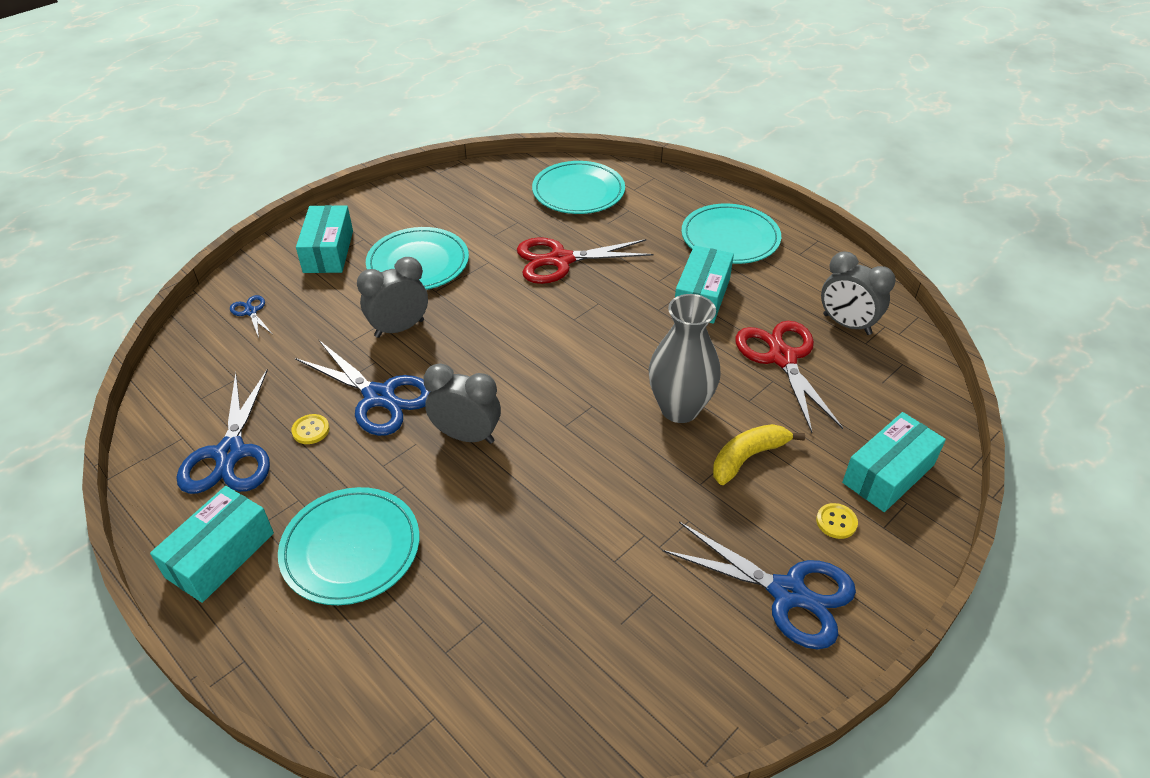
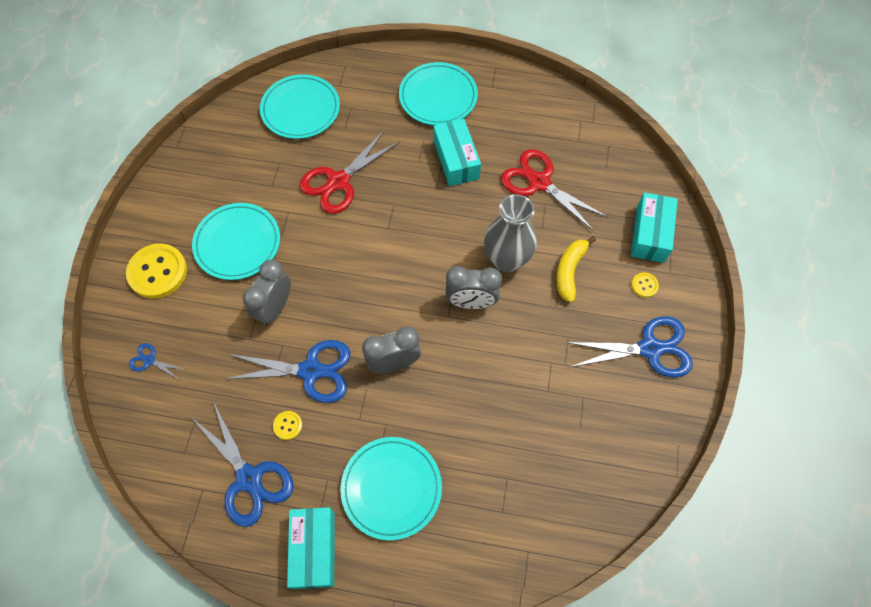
camera: 35 degrees left, 20 degrees up
(328, 251) = (158, 272): turquoise box -> yellow button
(846, 324) = (558, 132): grey clock -> grey clock (471, 302)

